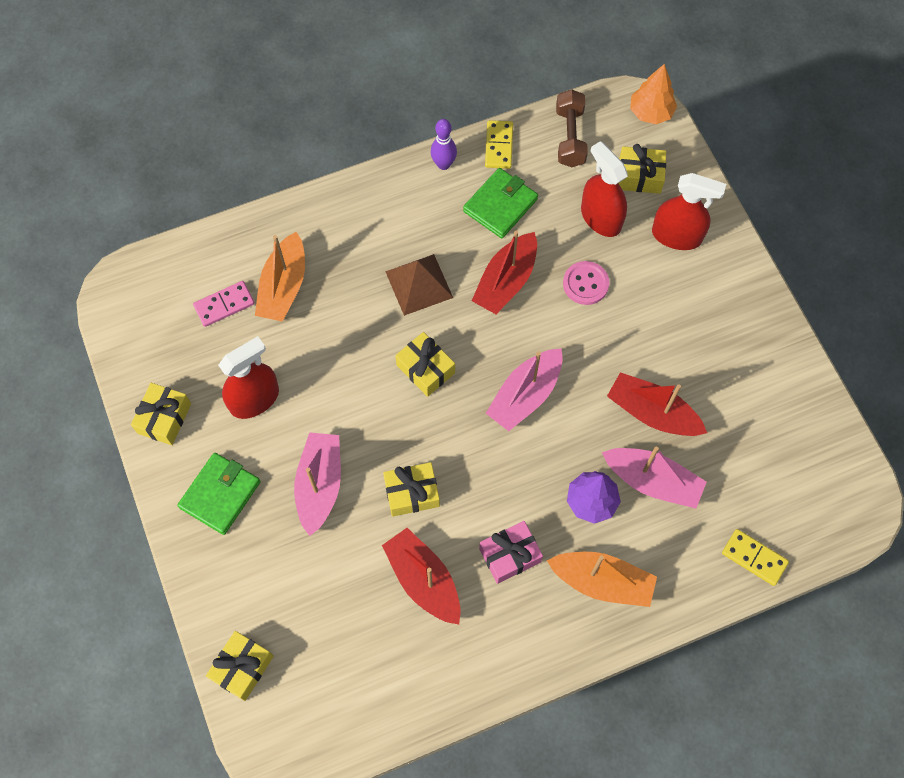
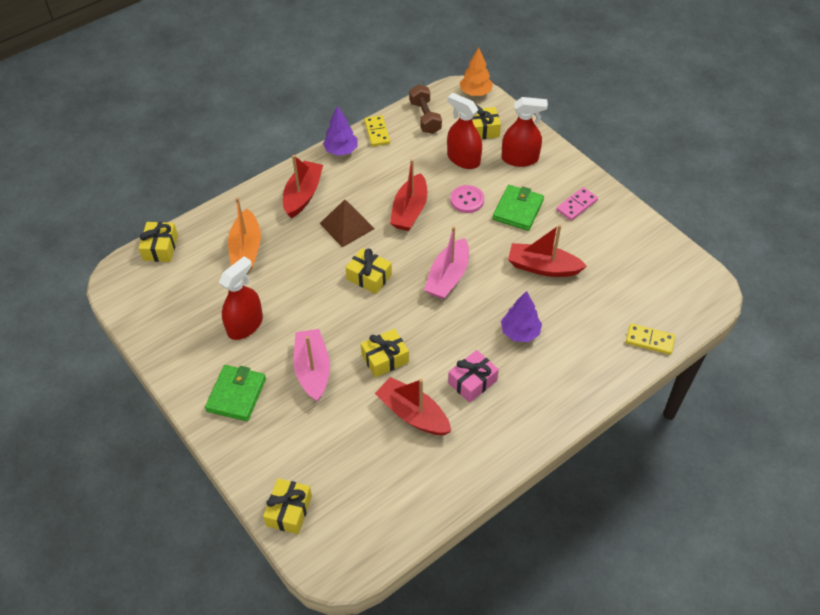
camera: 15 degrees left, 15 degrees down
(164, 418) = (177, 354): yellow gift -> yellow gift (160, 248)
(224, 305) = (204, 270): pink domino -> pink domino (577, 205)
(376, 222) = (303, 195): none -> red boat
(443, 164) = (341, 151): purple bowling pin -> purple tree
(500, 205) = (390, 166): green wallet -> green wallet (518, 210)
(602, 582) = (546, 382): orange boat -> none
(652, 481) = (559, 309): pink boat -> none

